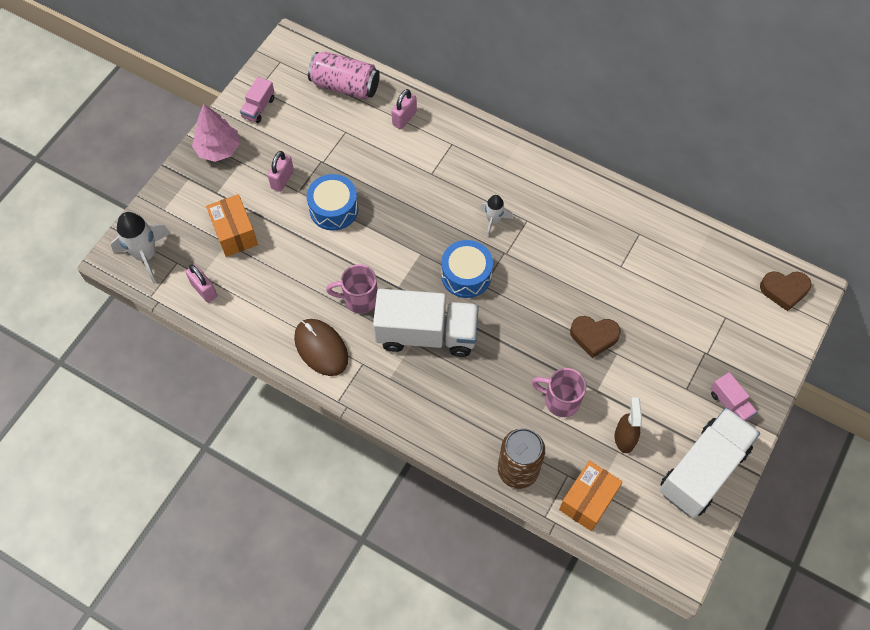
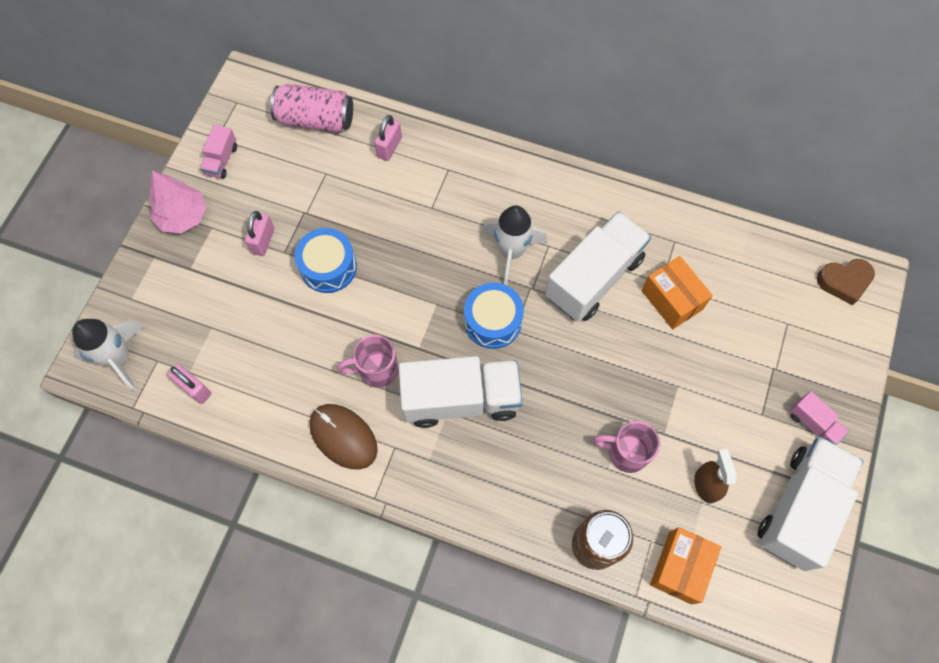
camera: 10 degrees left, 5 degrees up
(234, 233) = (219, 314): orange box -> orange box (671, 300)
(493, 221) = (511, 252): white rocket -> white rocket, size x1.68
(561, 253) = (594, 278): none -> white truck
(594, 336) = (648, 370): brown heart -> none

